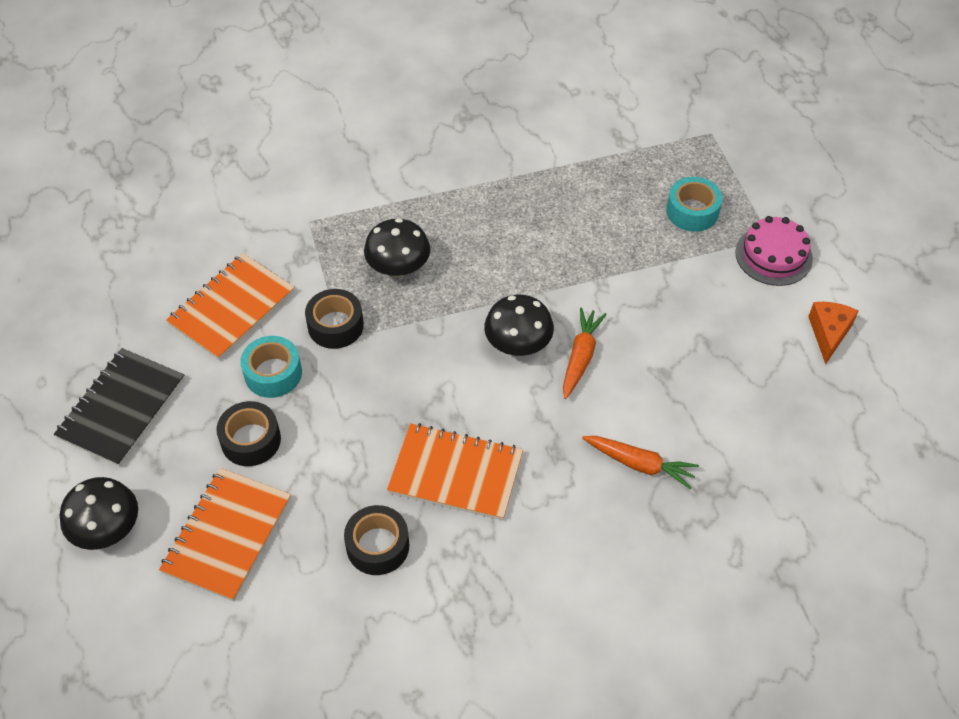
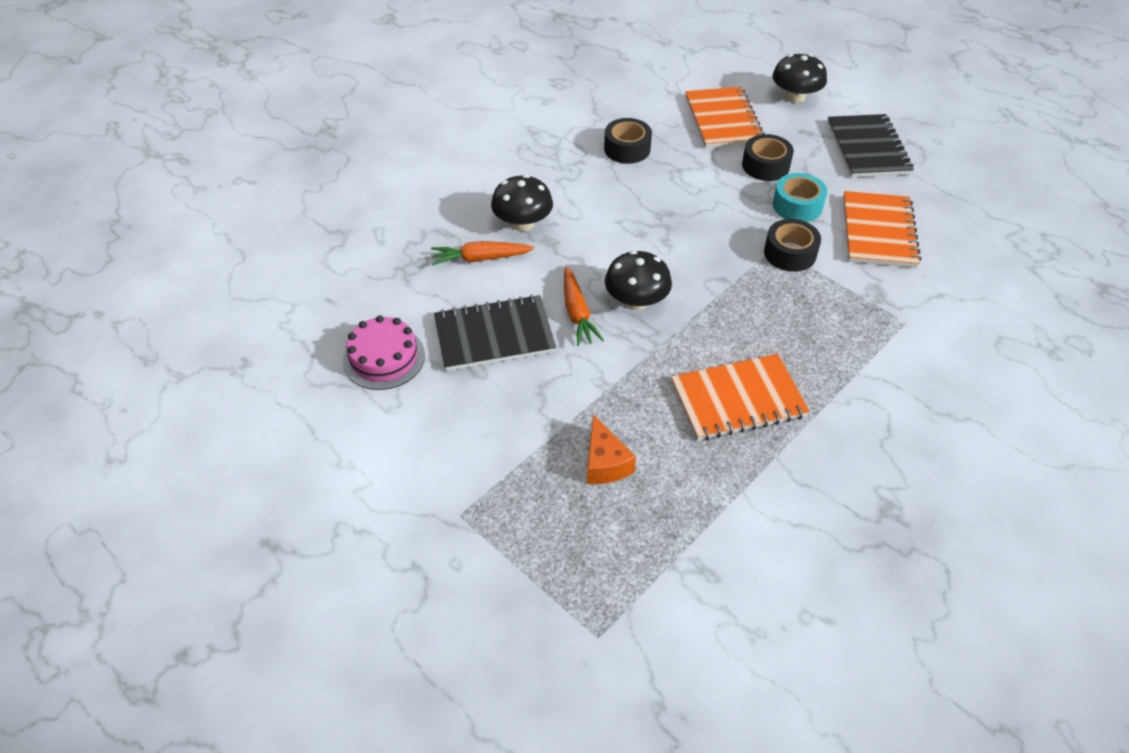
camera: 150 degrees right, 5 degrees down
(398, 267) = (790, 318): black mushroom -> black mushroom (523, 223)
(456, 473) = (611, 202): orange notebook -> orange notebook (738, 399)
(670, 370) = (494, 335): none -> black notebook
(692, 211) = (560, 506): turquoise tape -> none
(773, 255) = (447, 493): pink cake -> pink cake (384, 358)
(828, 333) = (359, 431): orange cheese -> orange cheese (605, 463)

